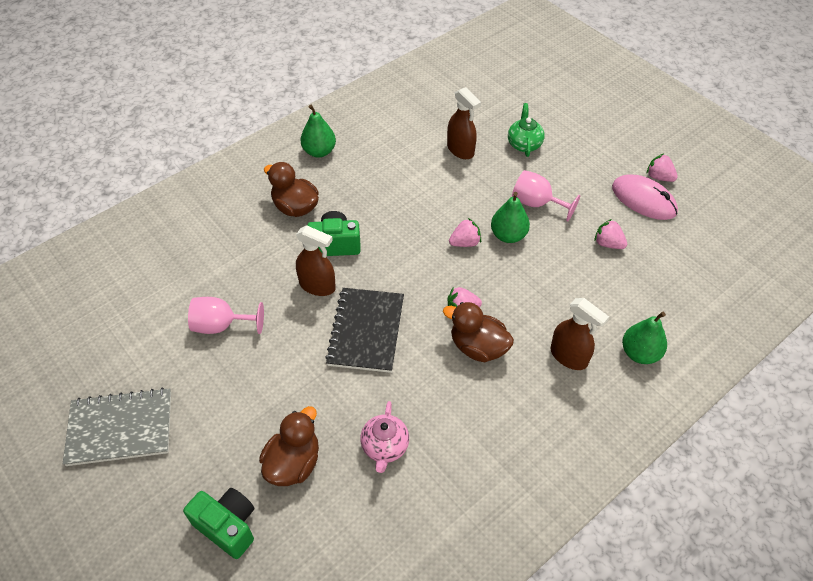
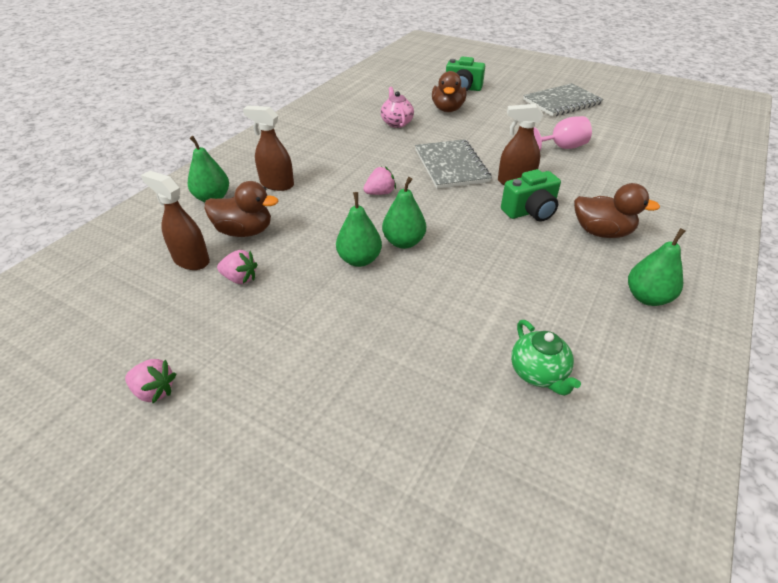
camera: 160 degrees right, 10 degrees down
(366, 331) = (451, 166): black notebook -> grey notebook
(460, 150) = (470, 352): brown spray bottle -> brown spray bottle (191, 260)
(465, 242) = (403, 242): pink strawberry -> green pear
(478, 347) = (355, 175): brown duck -> brown duck (245, 231)
(524, 144) = (380, 391): green teapot -> green teapot (538, 373)
(536, 203) = (336, 303): pink goblet -> none
(643, 200) = (186, 346): pink mouse -> none

